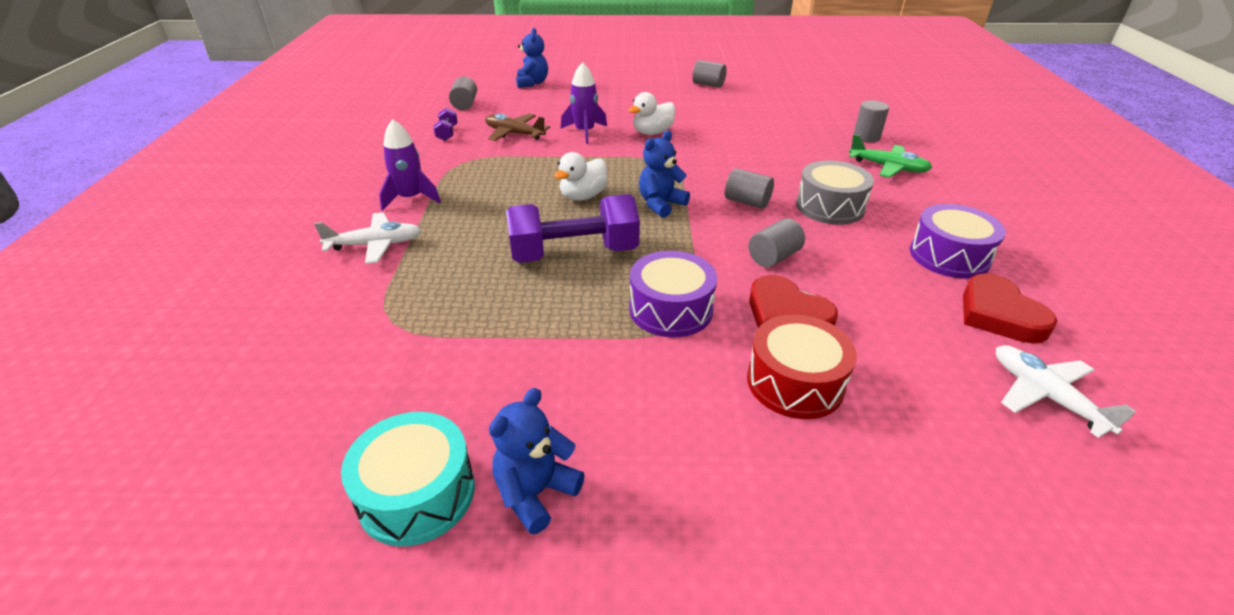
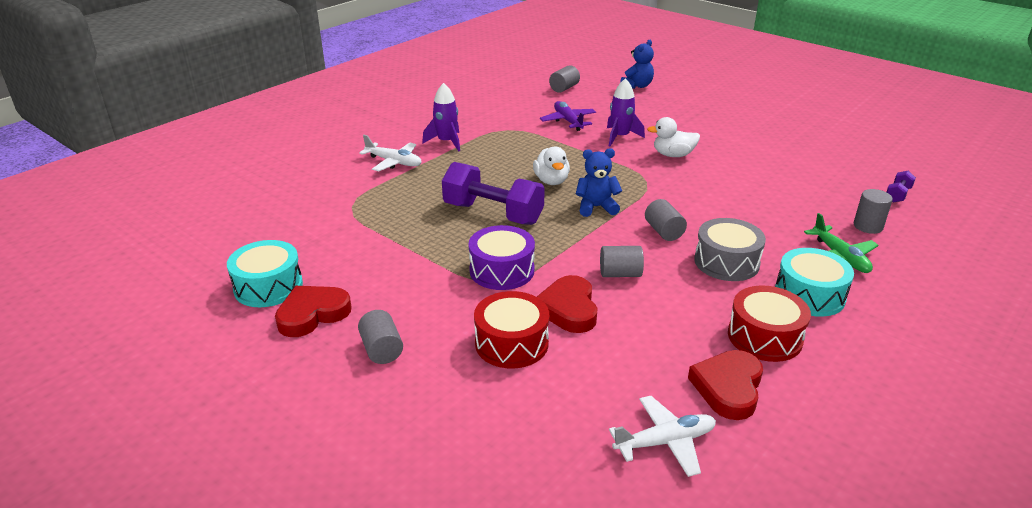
camera: 40 degrees right, 5 degrees down
(447, 133) = (524, 106): purple dumbbell -> purple dumbbell (897, 195)
(514, 134) = (568, 121): brown plane -> purple plane
(535, 493) = (312, 314): blue teddy bear -> red heart
(583, 196) = (551, 181): white duck -> white duck turned 90 degrees counterclockwise
(708, 85) = (789, 132): grey cylinder -> grey cylinder (382, 349)
(919, 206) = (809, 295): none -> turquoise drum
(949, 256) = (764, 337): purple drum -> red drum
(1045, 396) = (665, 442): white plane -> white plane turned 60 degrees clockwise

